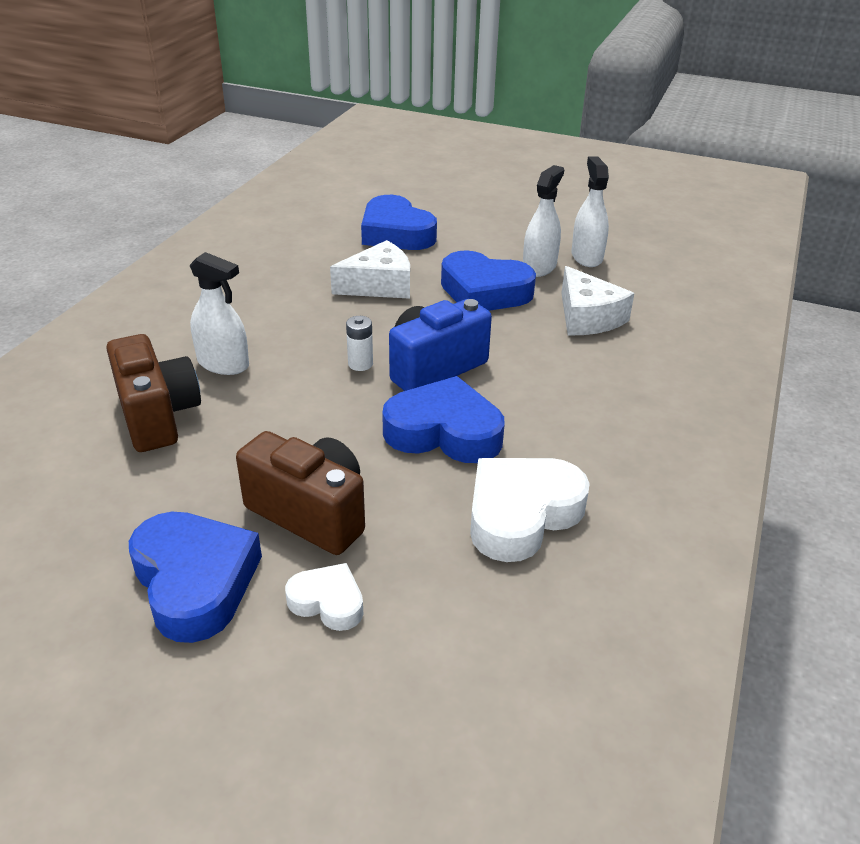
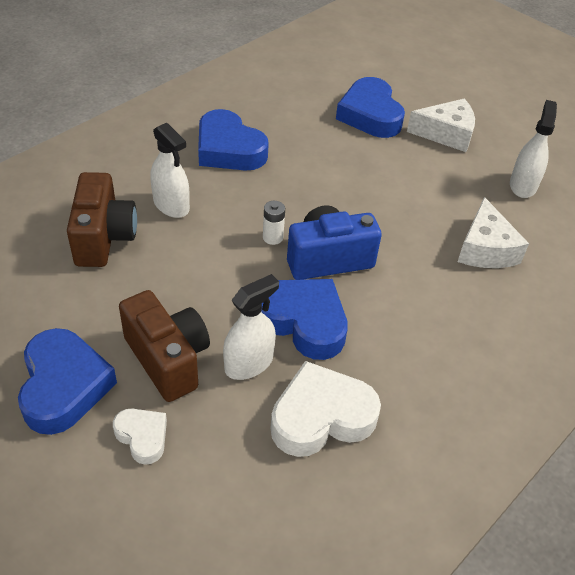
camera: 20 degrees right, 10 degrees up
(379, 285) = (328, 165): white cheese -> white cheese (446, 134)
(484, 291) = (411, 196): blue heart -> blue heart (229, 149)
(539, 267) = (473, 184): white spray bottle -> white spray bottle (249, 363)

